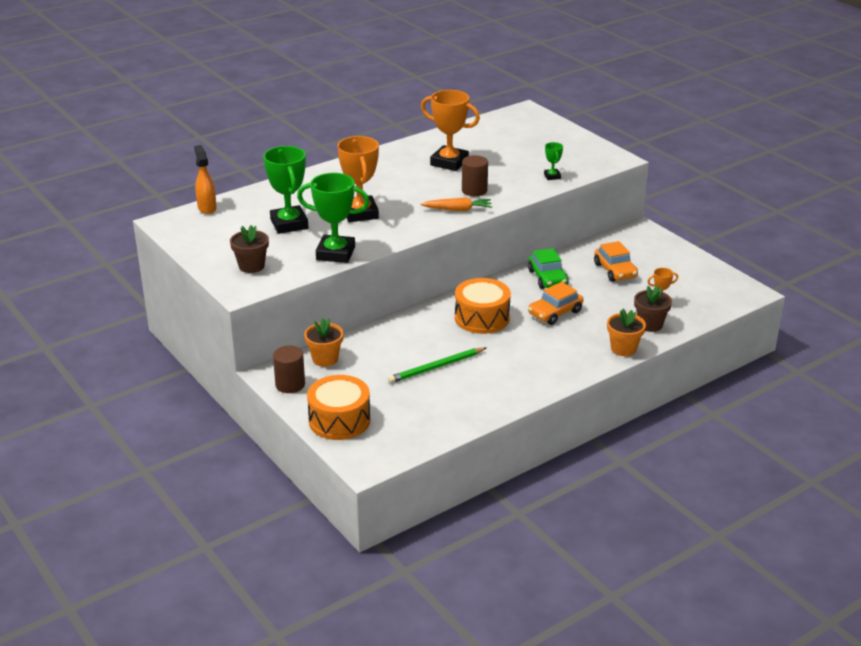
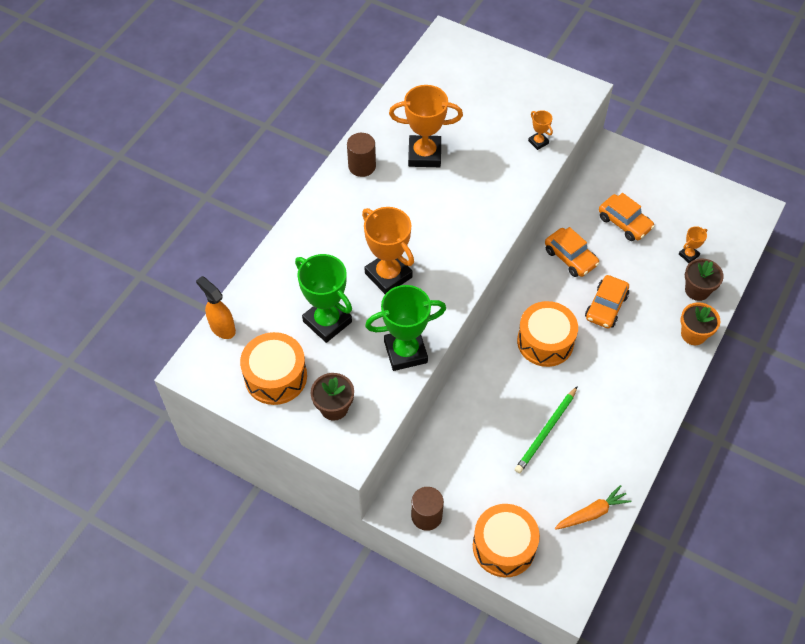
camera: 25 degrees left, 25 degrees up
(222, 240) = (275, 376): none -> orange drum
(325, 359) = (436, 464): orange flower pot -> none
(458, 209) = (481, 232): orange carrot -> orange carrot (592, 513)
(474, 190) = (477, 193): brown cylinder -> brown cylinder (362, 166)
(547, 278) = (570, 257): green car -> orange car
(552, 176) = (538, 142): green trophy -> orange trophy

